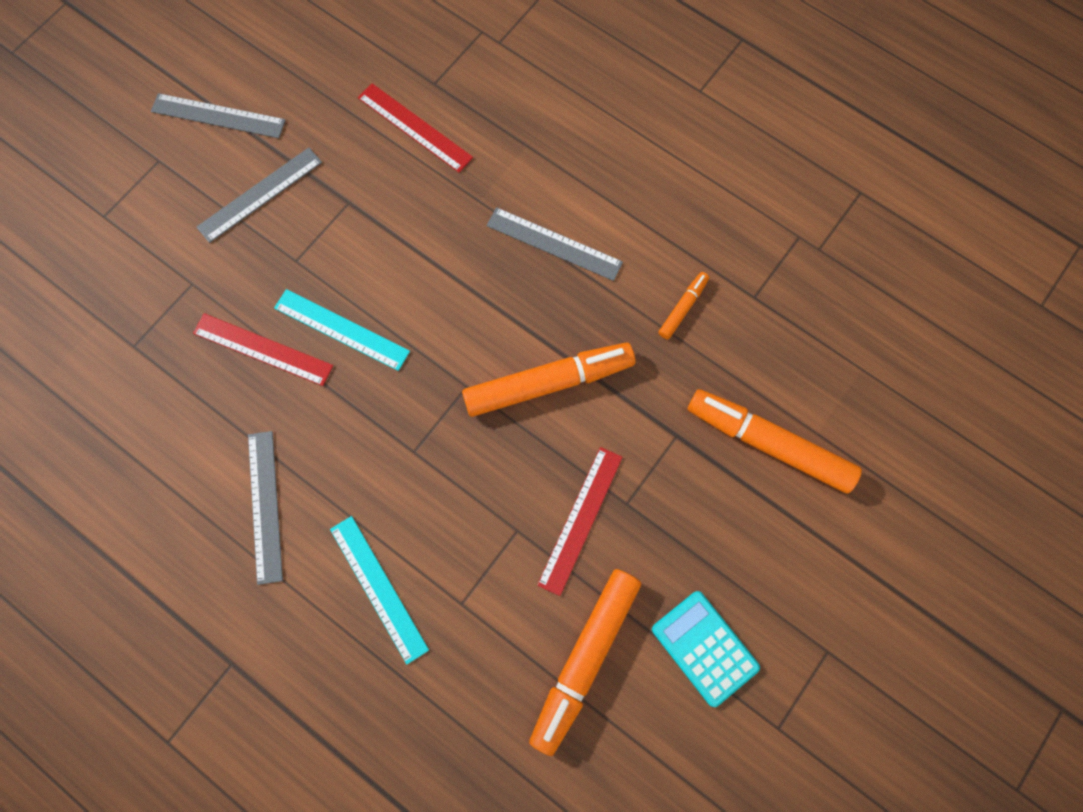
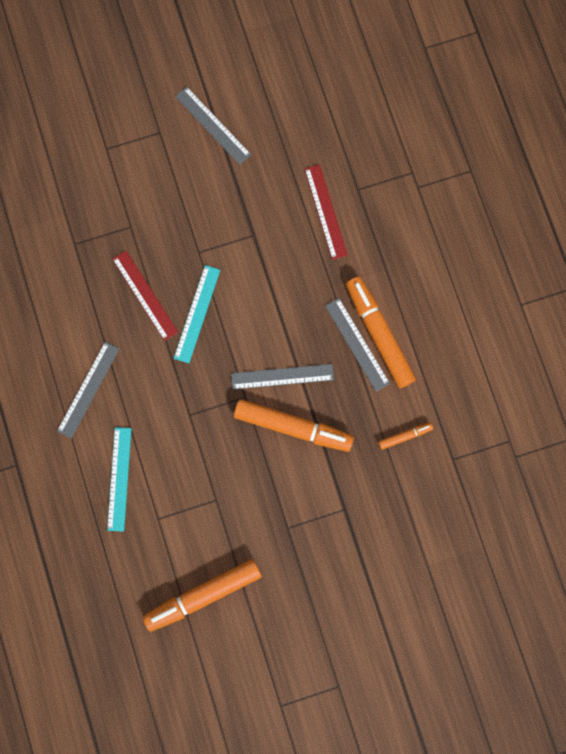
camera: 35 degrees right, 5 degrees up
(260, 195) = (205, 195): grey ruler -> grey ruler (282, 377)
(341, 330) = (196, 313): turquoise ruler -> turquoise ruler turned 45 degrees clockwise
(580, 519) = (255, 518): red ruler -> none
(704, 648) = (272, 636): turquoise calculator -> none
(769, 444) = (394, 551): orange marker -> orange marker (379, 334)

